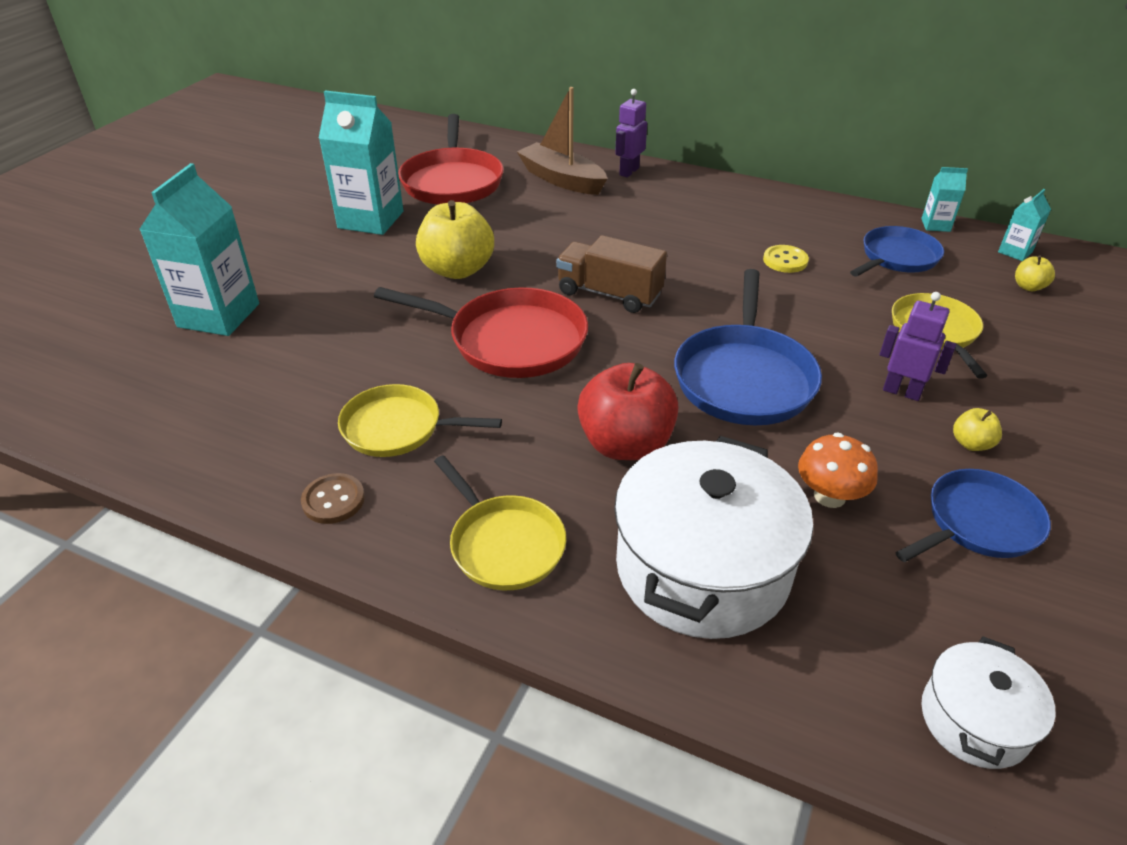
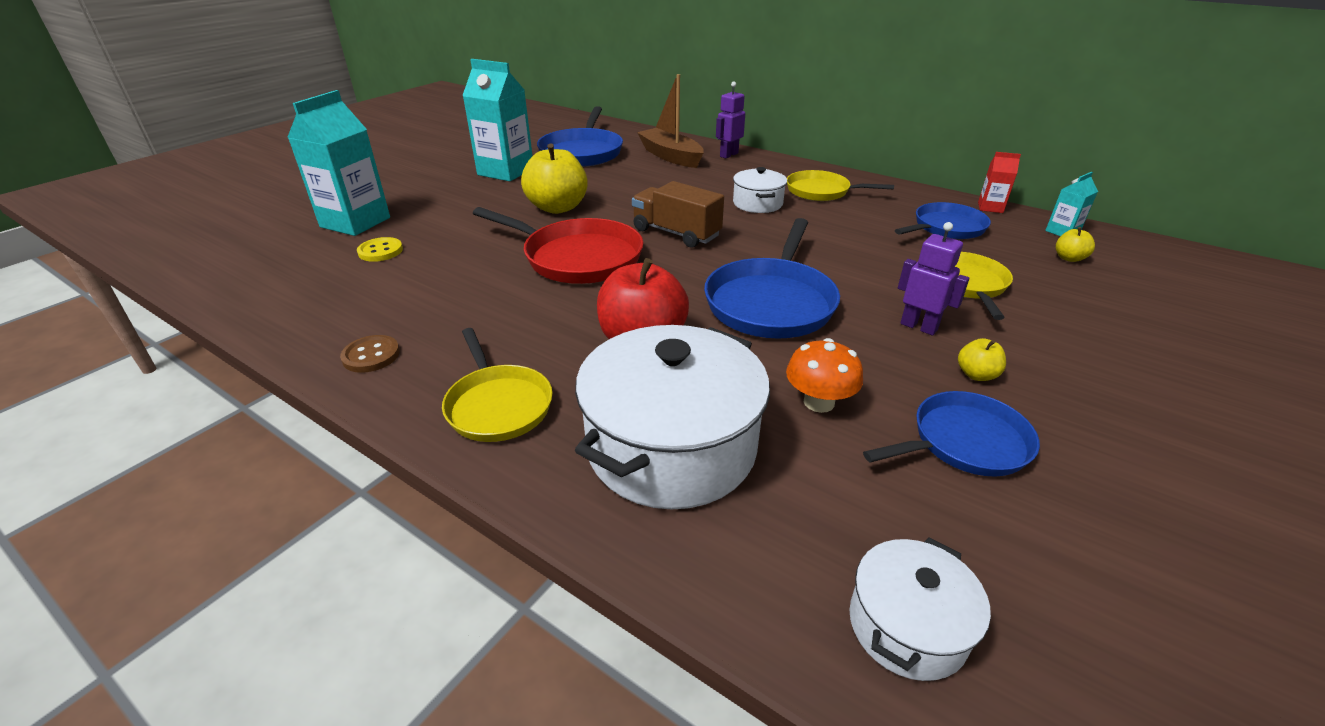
camera: 10 degrees right, 5 degrees down
(398, 428) = (452, 310): yellow pan -> yellow pan (821, 191)
(452, 181) = (582, 152): red pan -> blue pan
(685, 242) = (757, 203): none -> white pot
(785, 260) = (841, 222): yellow button -> yellow button (380, 251)
(935, 225) = (990, 207): turquoise carton -> red carton

